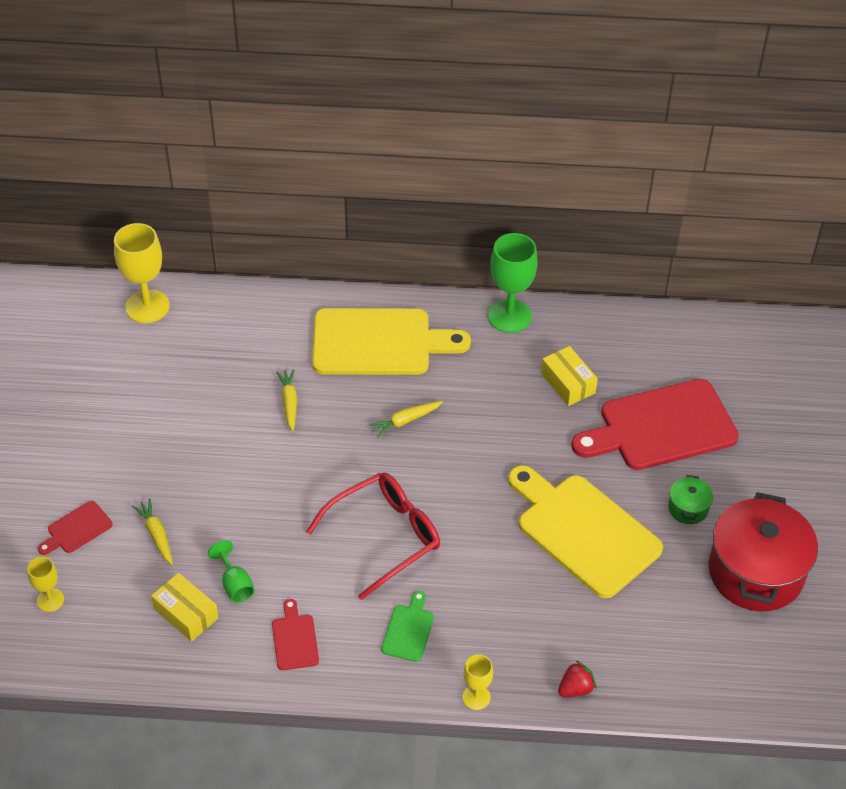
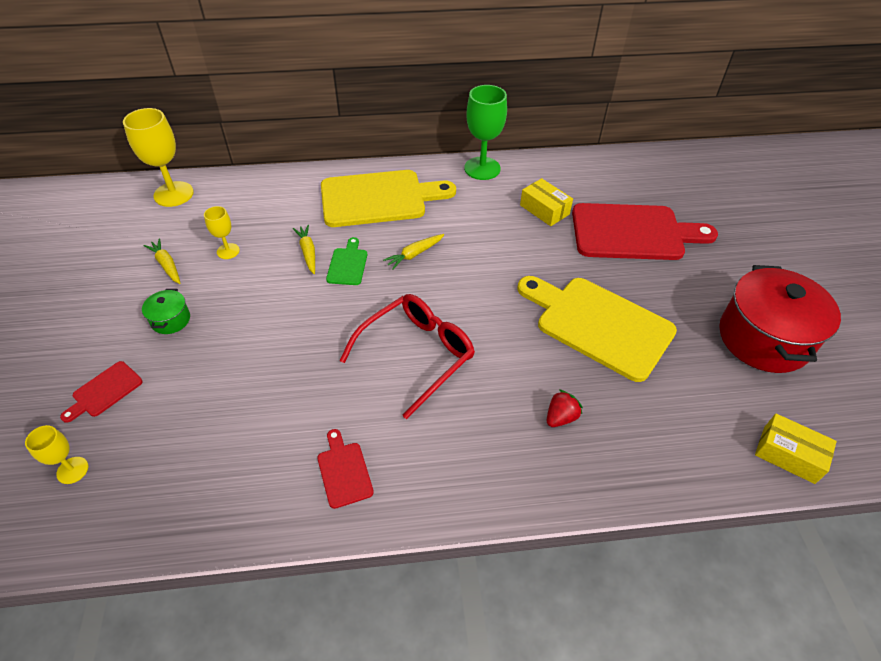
camera: 10 degrees left, 0 degrees up
(156, 535) = (188, 385): yellow carrot -> yellow carrot (167, 265)
(186, 613) = (224, 462): yellow box -> yellow box (788, 454)
(235, 584) = (274, 423): green goblet -> none
(408, 630) = (460, 443): green cutting board -> green cutting board (347, 264)
(476, 697) = (547, 504): yellow goblet -> yellow goblet (228, 251)
(575, 688) = (645, 477): red strawberry -> red strawberry (560, 417)
(661, 427) = (633, 232): red cutting board -> red cutting board turned 150 degrees counterclockwise
(688, 508) = (681, 293): green pot -> green pot (171, 320)

